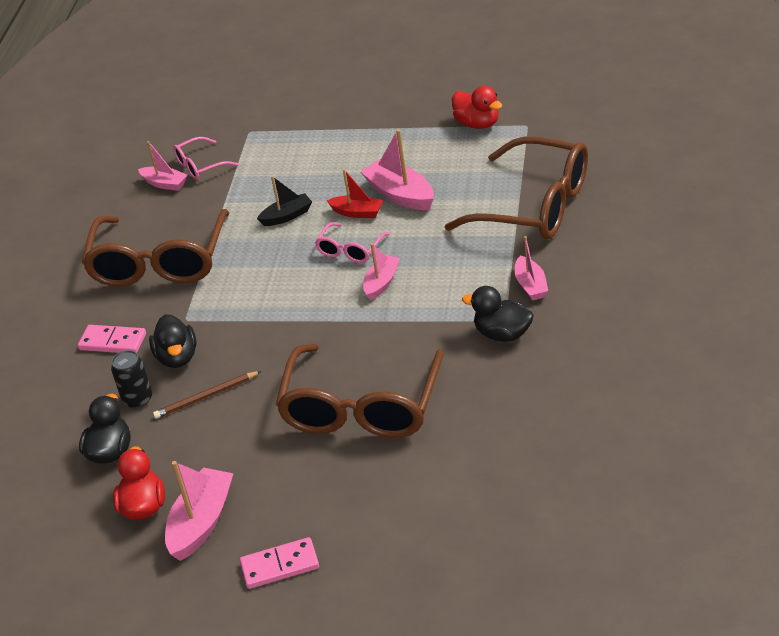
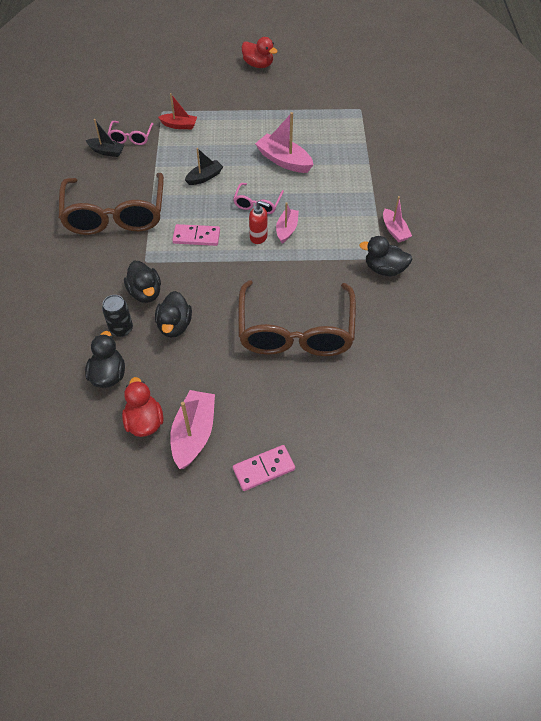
camera: 15 degrees left, 15 degrees up
(113, 342) = (92, 280): pink domino -> pink domino (196, 237)
(164, 184) = (106, 151): pink boat -> black boat
(200, 165) = (131, 137): pink glasses -> pink glasses turned 45 degrees counterclockwise
(206, 397) = (174, 325): brown pencil -> black duck
(341, 292) = (258, 237): none -> red soap dispenser
(357, 212) = (256, 174): red boat -> red boat (179, 125)
(477, 124) = (326, 107): red duck -> red duck (258, 65)
(534, 205) = (381, 169): brown glasses -> none

